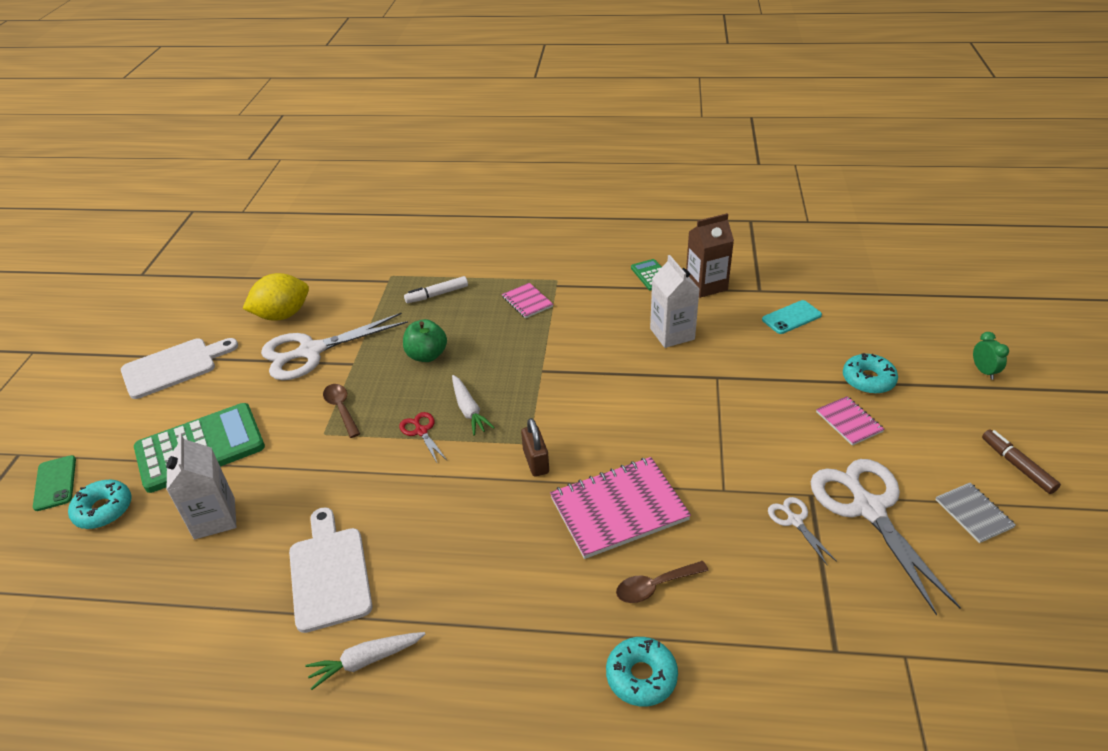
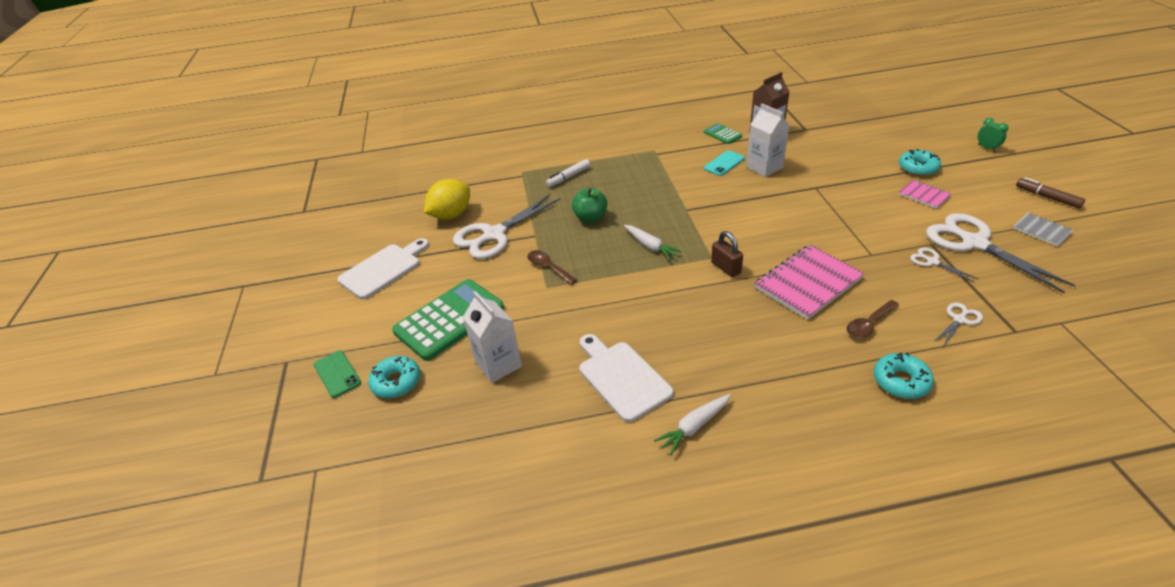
camera: 15 degrees left, 0 degrees up
(421, 431) = (624, 268): red scissors -> none
(527, 302) = (642, 168): pink notebook -> none
(773, 613) = (959, 320): none -> white scissors
(791, 317) = (839, 141): turquoise phone -> turquoise phone (724, 163)

